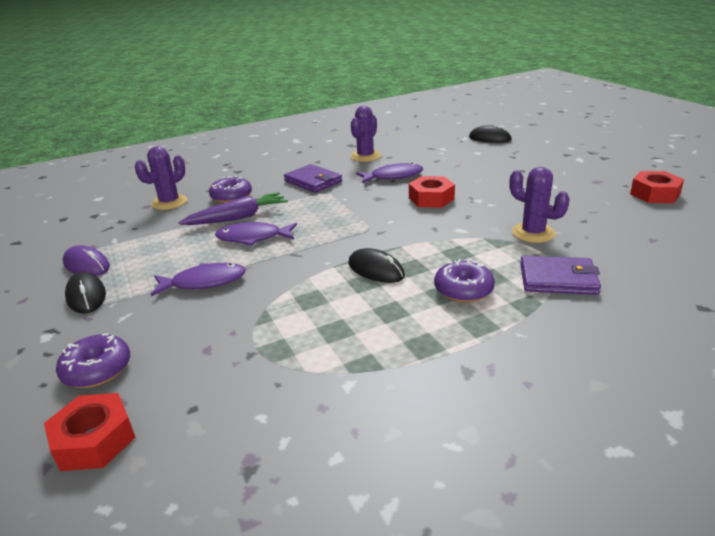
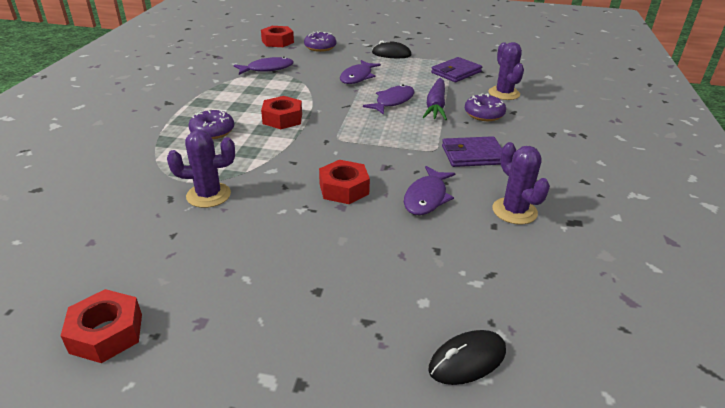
camera: 125 degrees right, 5 degrees up
(86, 265) = (430, 59): purple mouse -> none
(250, 364) = (267, 69): none -> purple fish
(376, 270) = (282, 119): black mouse -> red nut
(558, 279) = (156, 165): purple wallet -> purple wallet (456, 72)

